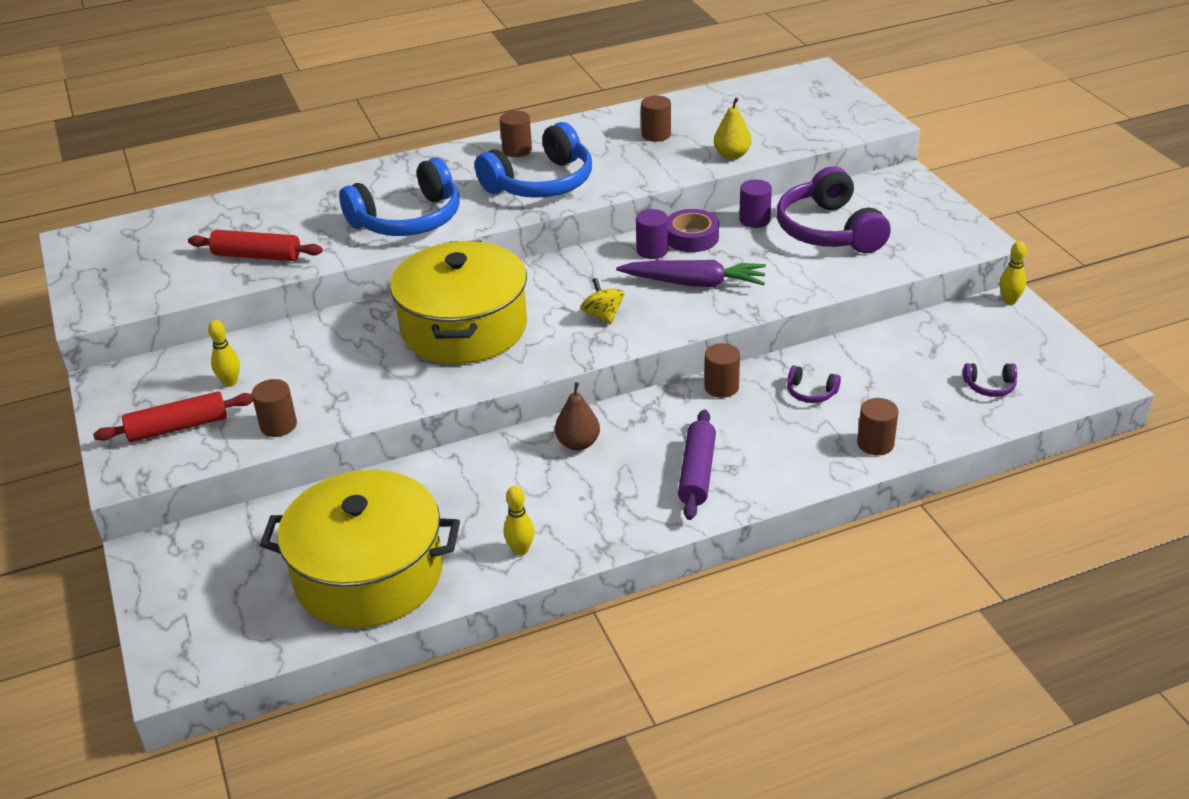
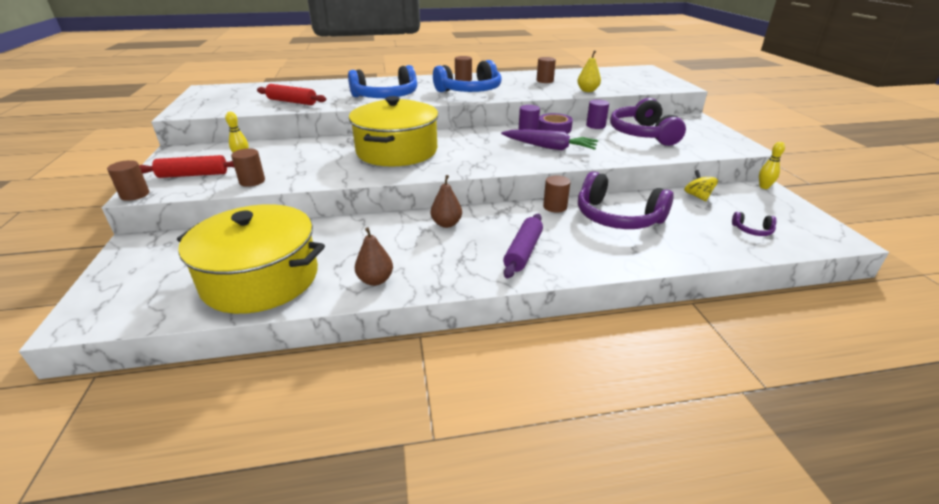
camera: 10 degrees right, 5 degrees down
(520, 550) = (375, 280): yellow bowling pin -> brown pear
(603, 315) = (485, 155): yellow spinning top -> yellow spinning top (697, 196)
(811, 392) = (617, 217): purple headphones -> purple headphones, size x2.39
(875, 443) = (662, 252): brown cylinder -> brown cylinder (135, 195)

